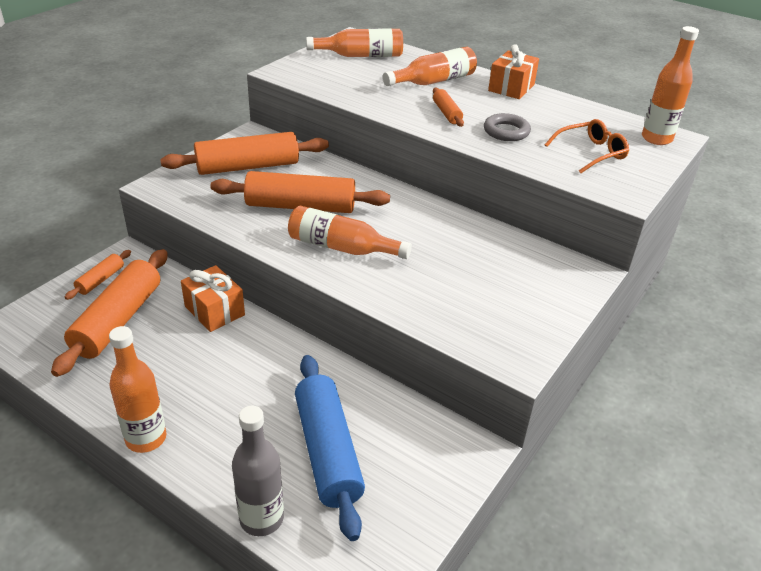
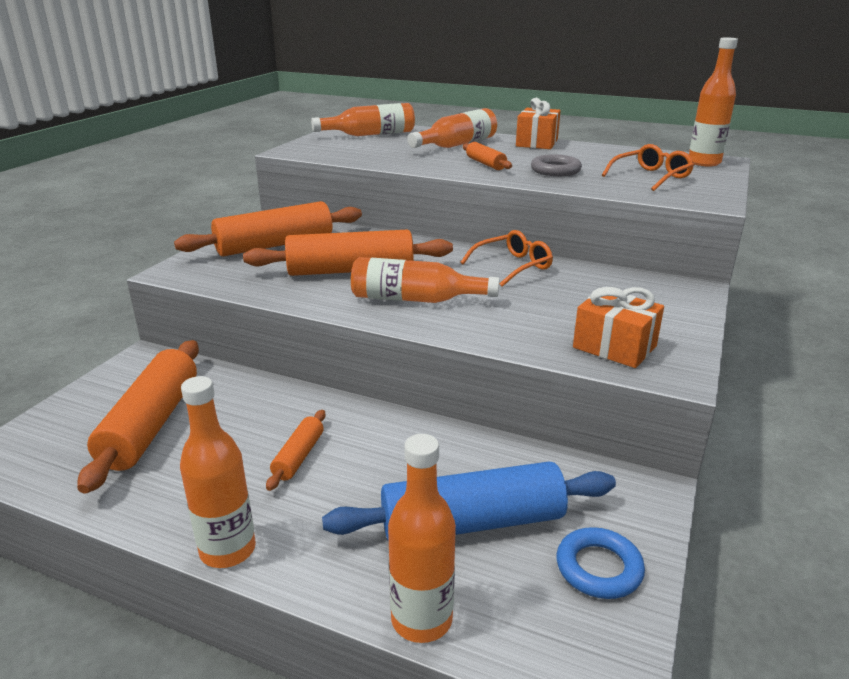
camera: 10 degrees left, 10 degrees down
(100, 280) = (117, 386): orange rolling pin -> orange rolling pin (298, 456)
(214, 311) = (271, 397): orange gift -> orange gift (614, 347)
(261, 518) = (421, 619): grey bottle -> orange bottle
(327, 451) = (472, 523): blue rolling pin -> blue rolling pin turned 75 degrees counterclockwise
(405, 506) = (598, 568): none -> blue ring
(442, 222) = (513, 266): none -> orange glasses

